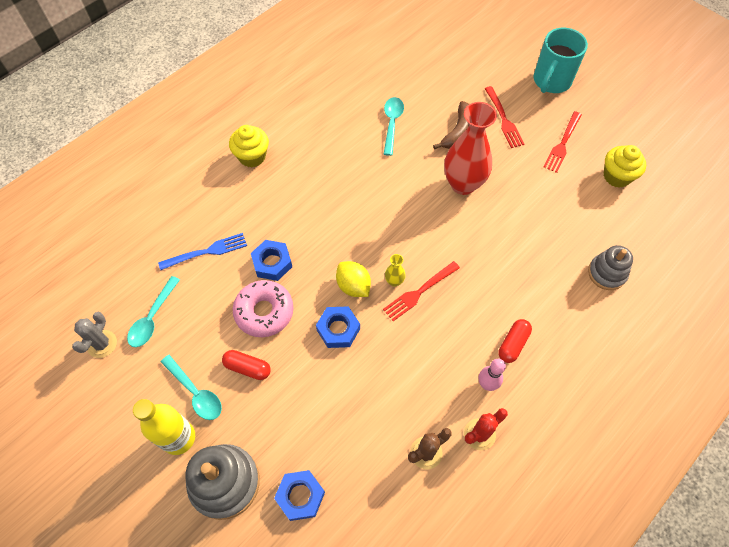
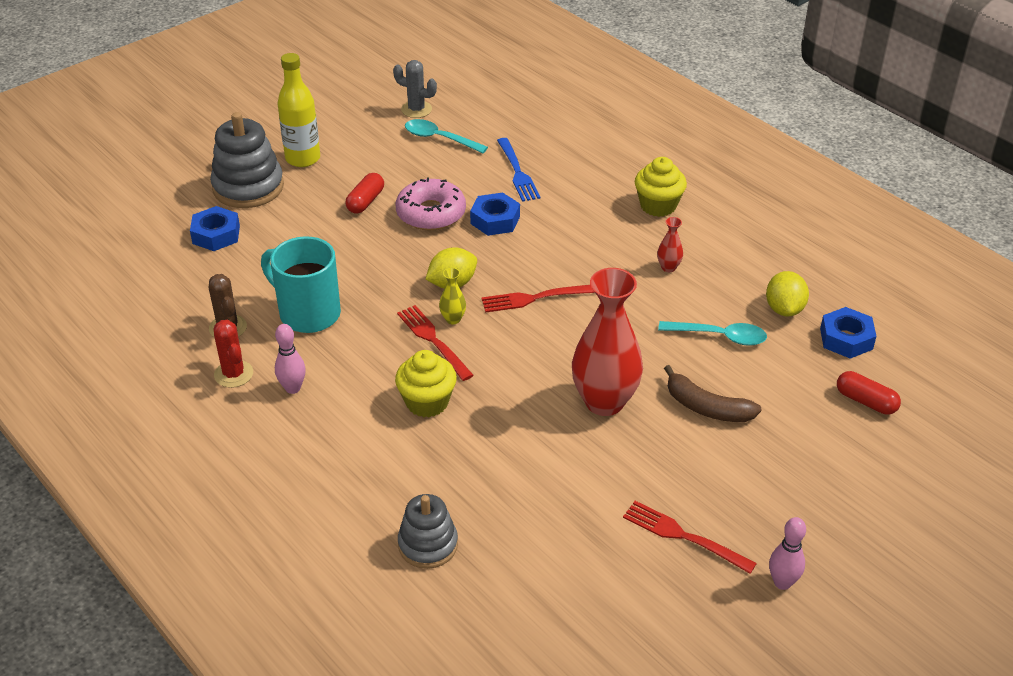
camera: 95 degrees right, 20 degrees down
(196, 392) = (347, 168): turquoise spoon -> none
(324, 150) = (668, 267): none -> red vase
(338, 329) = (396, 268): blue nut -> blue nut (846, 339)
(361, 90) = (784, 309): none -> yellow lemon
(503, 119) = (735, 466): red fork -> red fork (535, 298)
(513, 344) = (340, 420): red capsule -> red capsule (866, 401)
(551, 81) = (829, 546): turquoise mug -> turquoise mug (308, 313)
(582, 102) = (782, 582): none -> pink bowling pin
(617, 176) = (612, 599): yellow cupcake -> yellow cupcake (427, 402)

